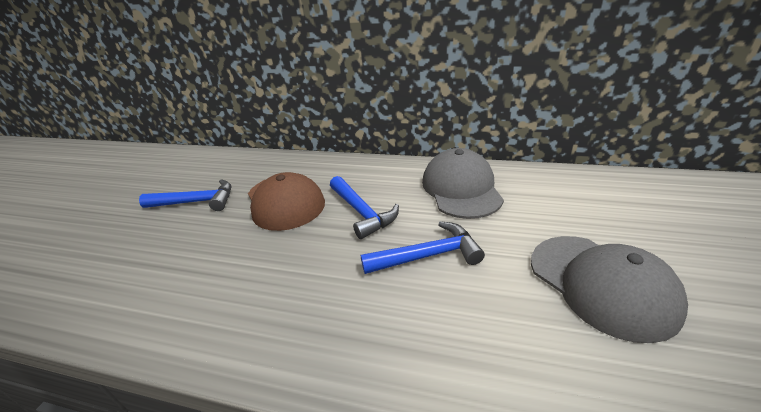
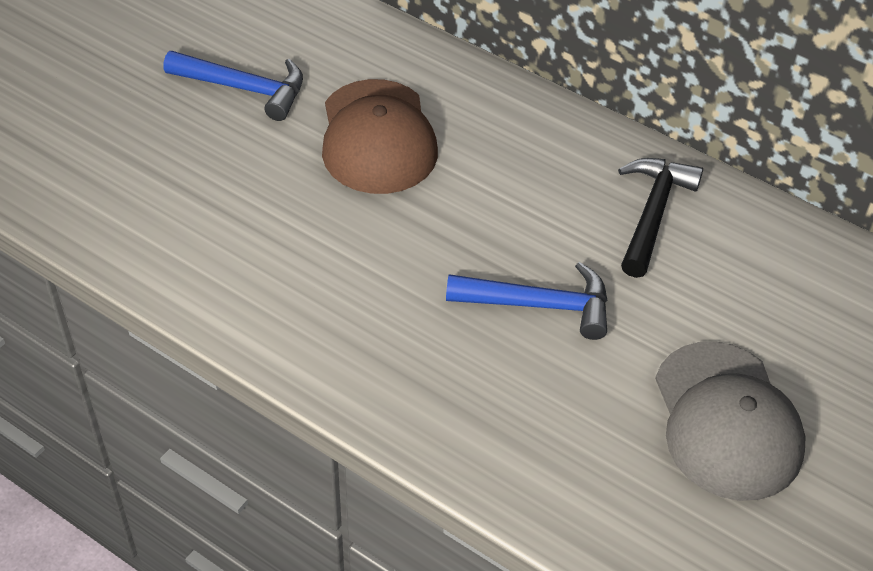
camera: 15 degrees right, 15 degrees up
(362, 212) = (483, 202): blue hammer -> none
(461, 188) = (653, 213): grey cap -> black hammer

